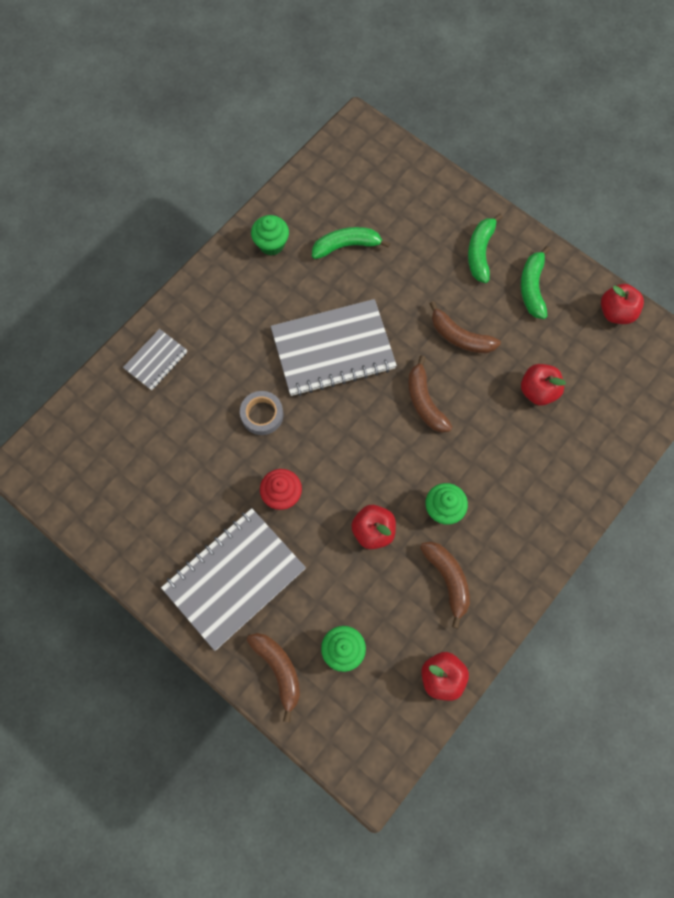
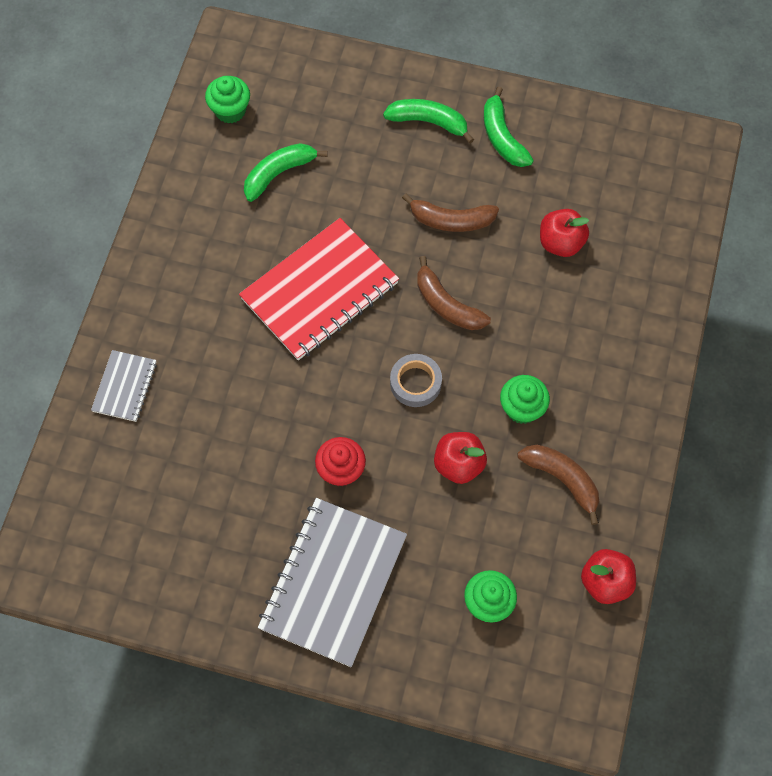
camera: 25 degrees left, 5 degrees down
(262, 415) = (276, 394): grey tape -> grey tape (415, 383)
(271, 244) = (193, 205): green cupcake -> green cupcake (230, 110)
(279, 670) = (430, 656): brown banana -> none
(333, 349) = (320, 291): grey notebook -> red notebook
(480, 252) = (429, 122): green banana -> green banana turned 120 degrees clockwise
(616, 312) = (602, 127): red apple -> none

